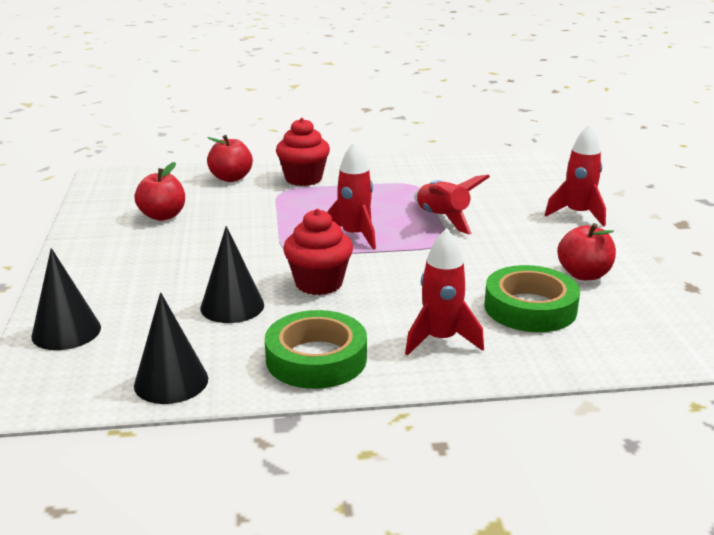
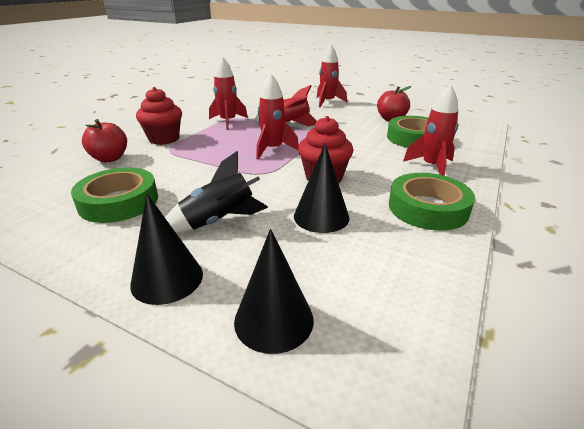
camera: 55 degrees left, 5 degrees up
(162, 216) = (119, 202): red apple -> green tape
(171, 382) = (422, 279): black cone -> black cone (167, 279)
(175, 265) = (218, 221): none -> black rocket
(397, 187) = (228, 122): none -> red rocket

